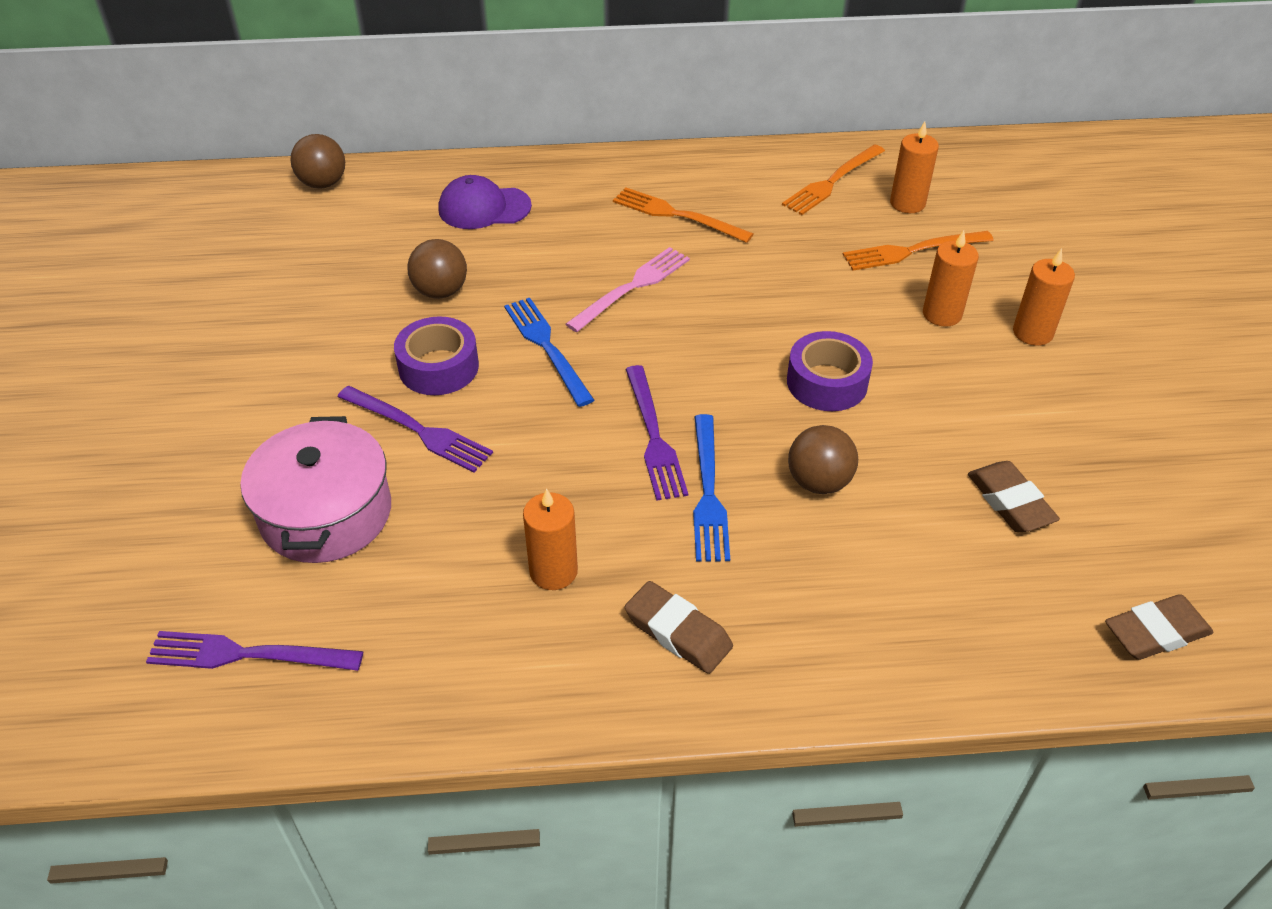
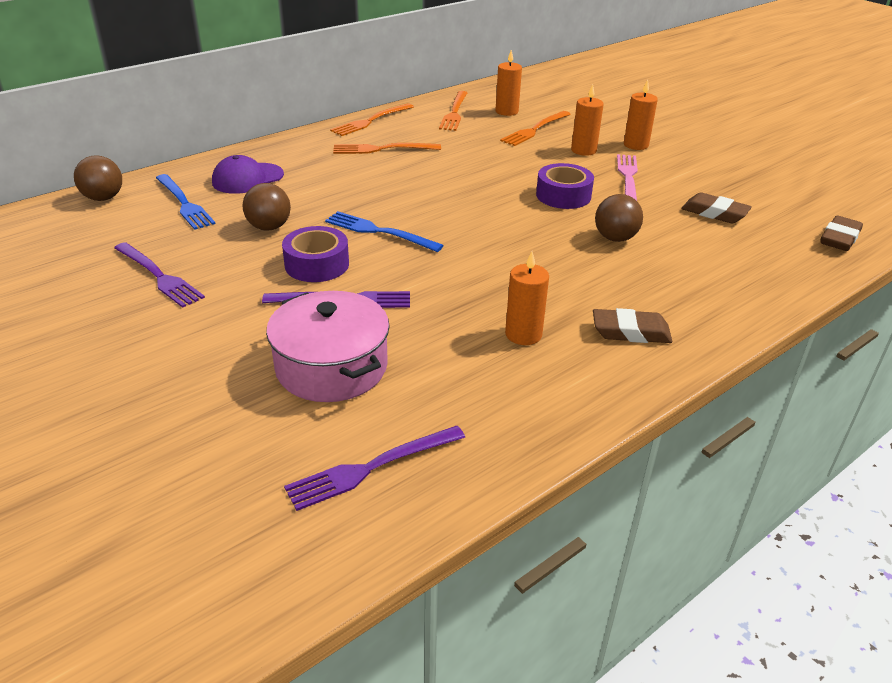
camera: 35 degrees left, 10 degrees down
(632, 287) = (397, 188): pink fork -> pink fork (628, 177)
(654, 437) = (500, 250): purple fork -> purple fork (159, 276)
(708, 493) = (564, 264): blue fork -> blue fork (184, 203)
(709, 161) = (370, 121): none -> orange fork

